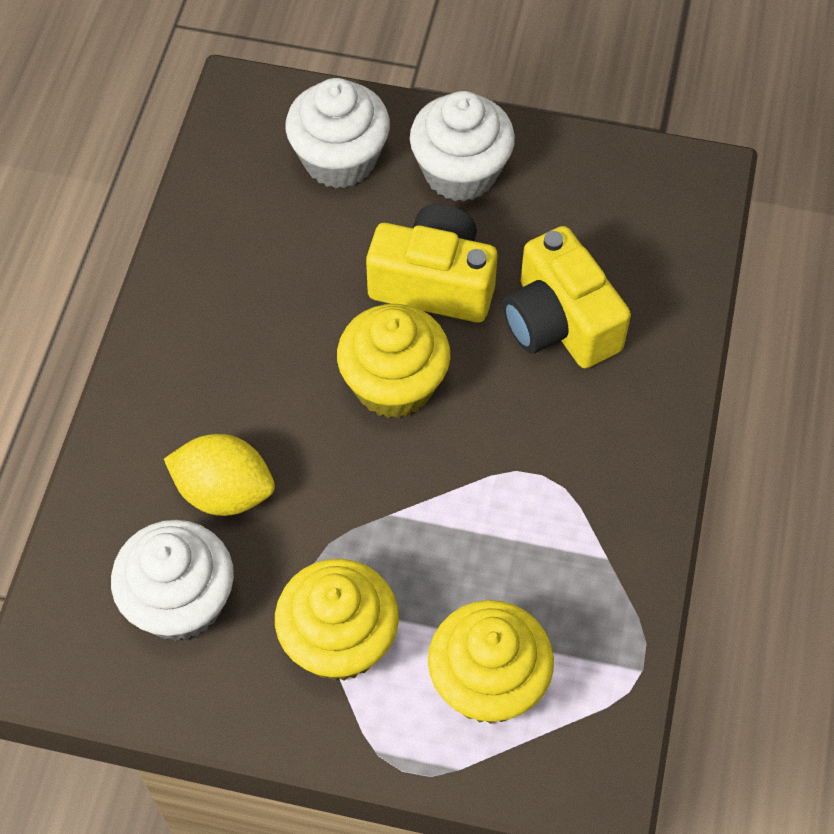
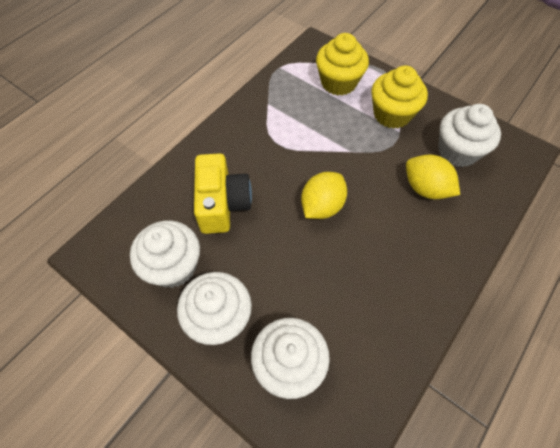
camera: 155 degrees left, 0 degrees up
(394, 384) = (322, 206): yellow cupcake -> yellow lemon
(434, 282) = (273, 252): yellow camera -> none
(569, 207) = (173, 266): none -> white cupcake

